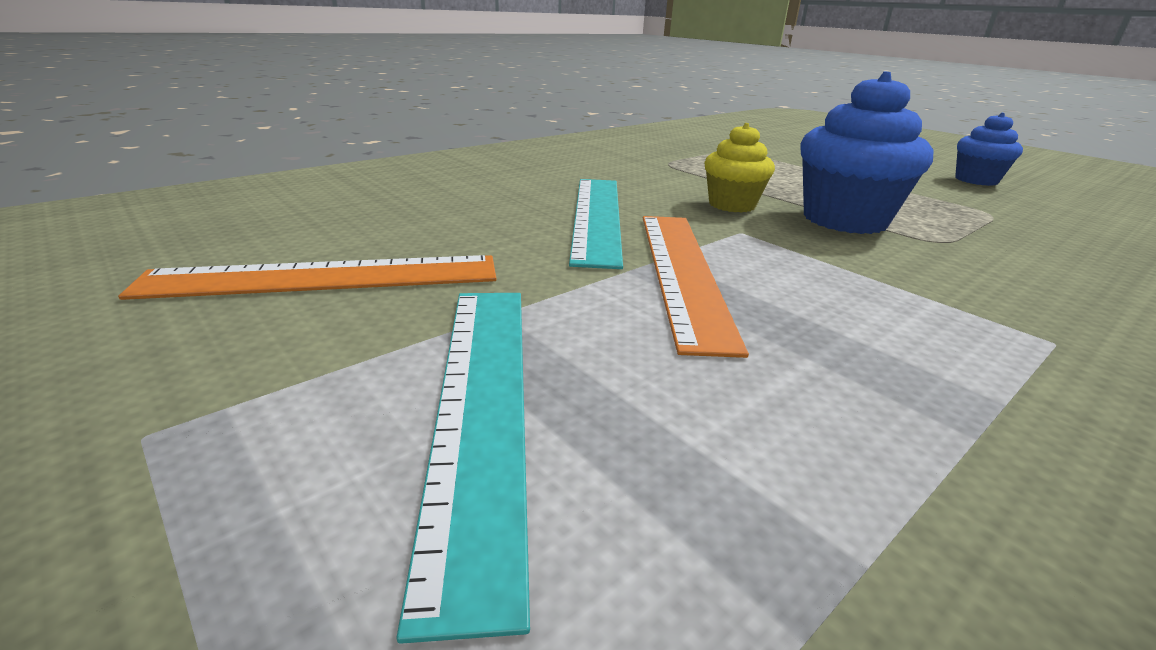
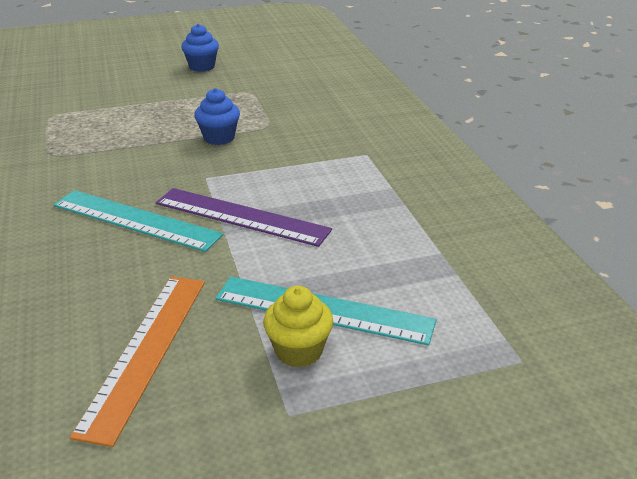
camera: 65 degrees left, 5 degrees up
(681, 272) = (241, 217): orange ruler -> purple ruler
(732, 205) = (162, 163): yellow cupcake -> yellow cupcake (298, 351)
(844, 220) = (219, 138): blue cupcake -> blue cupcake, size x0.61

